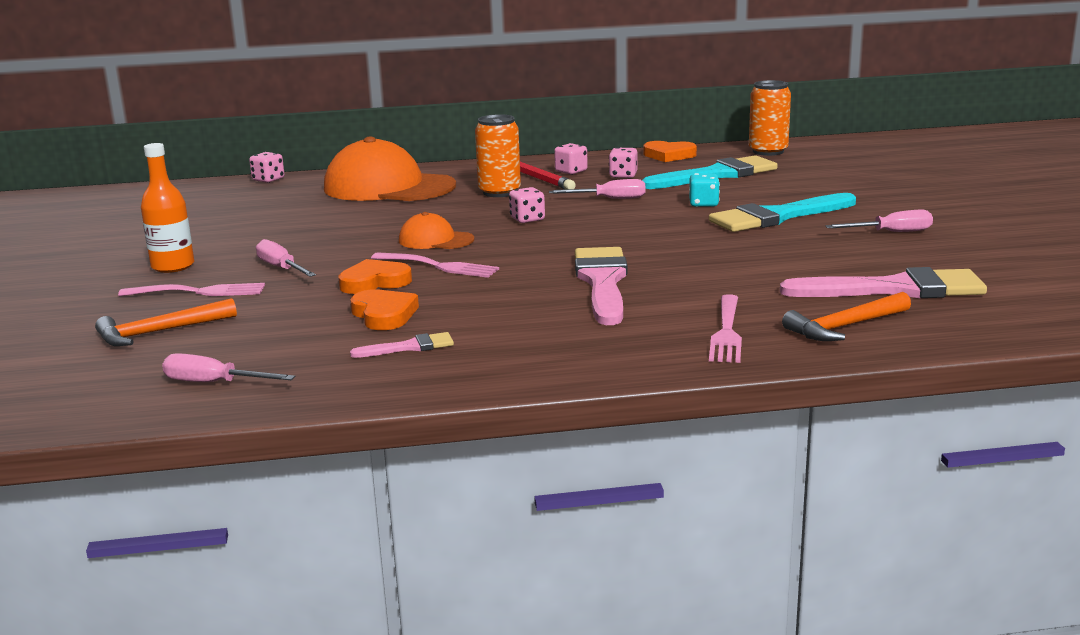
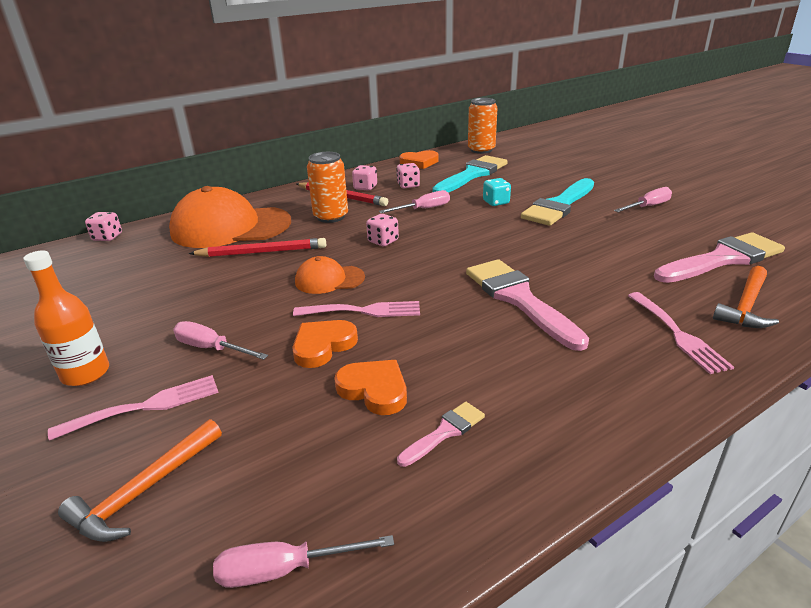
camera: 25 degrees left, 10 degrees up
(397, 211) = (262, 252): none -> red pencil

